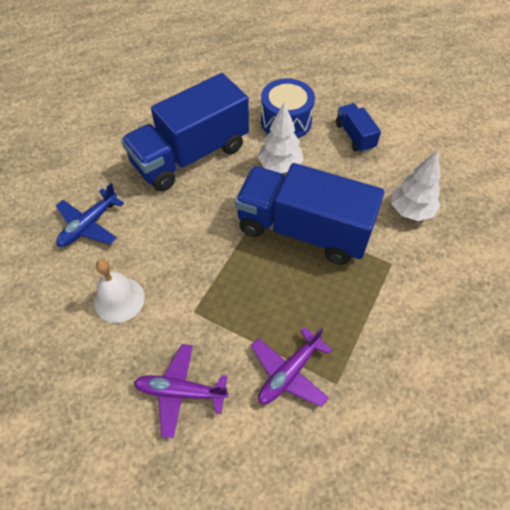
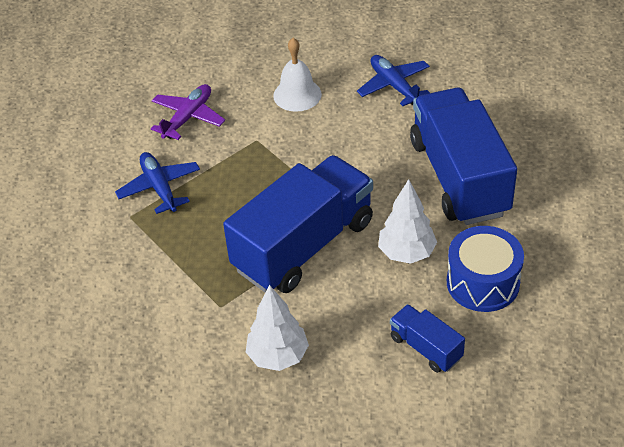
camera: 115 degrees right, 10 degrees down
(289, 373) = (159, 187): purple plane -> blue plane
(354, 136) = (425, 348): blue truck -> blue truck turned 135 degrees counterclockwise

